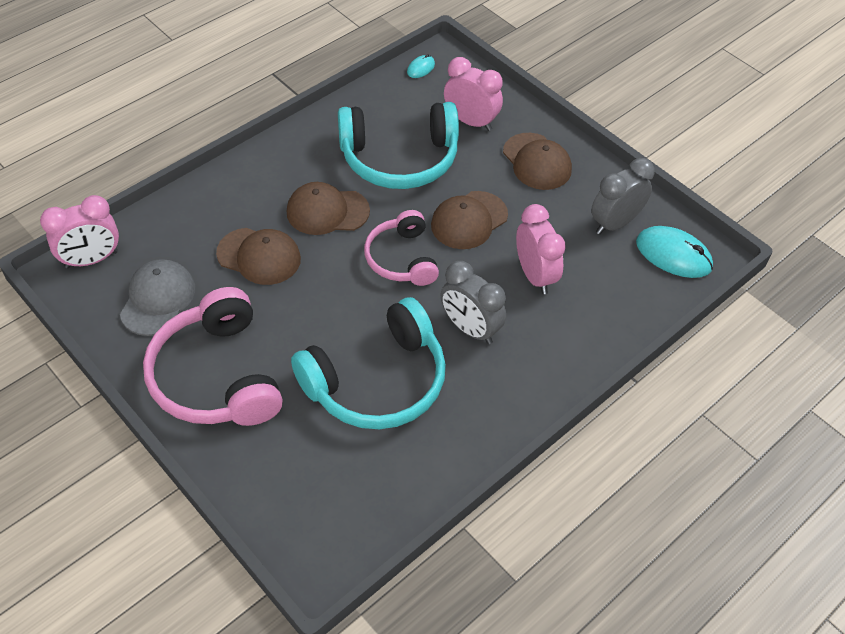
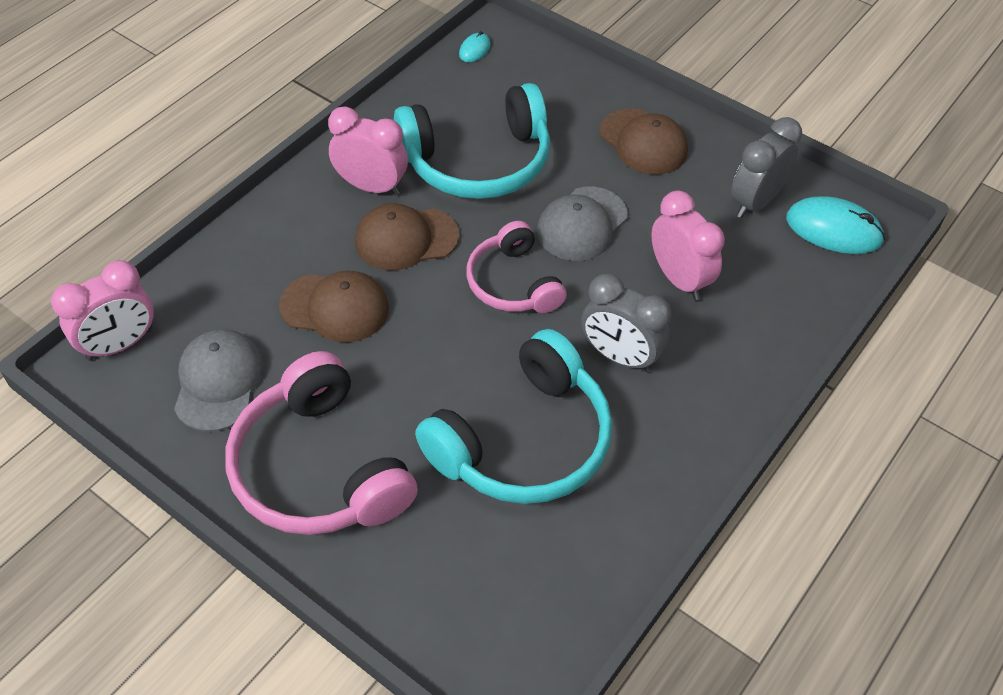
camera: 10 degrees left, 0 degrees up
(469, 220) = (582, 224): brown cap -> grey cap
(470, 122) = (551, 105): pink clock -> pink clock (371, 187)

